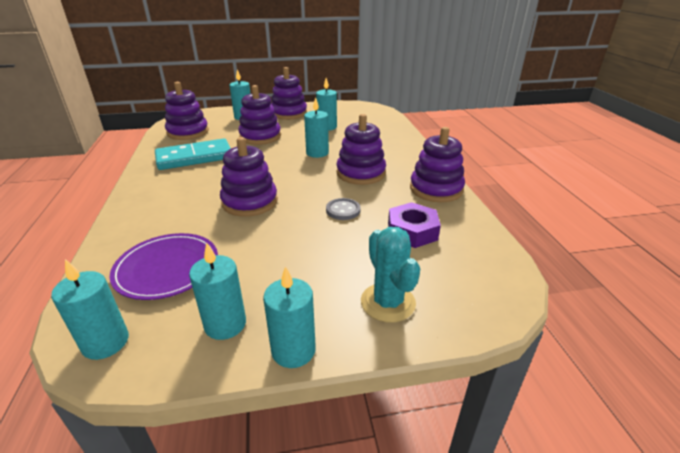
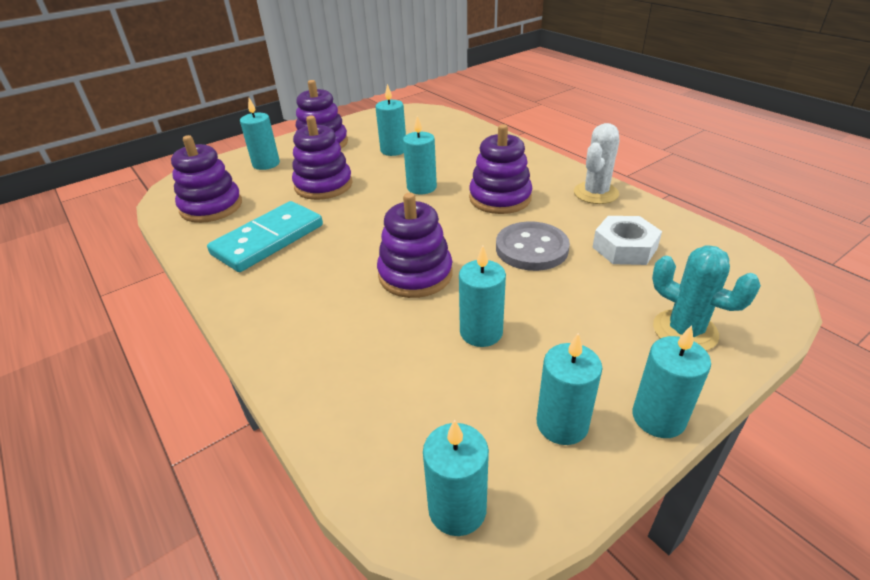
camera: 25 degrees left, 5 degrees up
(167, 269) = (418, 393): purple plate -> none
(246, 249) = (481, 332): none -> turquoise candle
(343, 210) = (531, 248): grey button -> grey button, size x1.69
(412, 231) = (624, 248): purple nut -> white nut
(436, 189) = (596, 193): purple stacking toy -> white cactus

